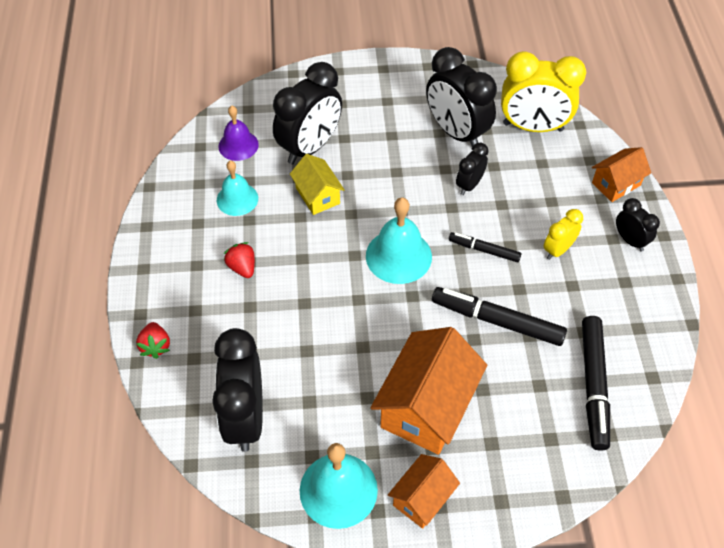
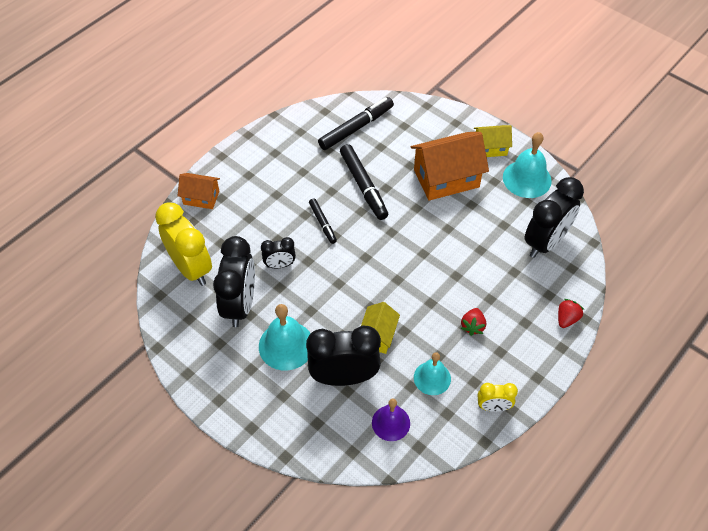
camera: 135 degrees left, 0 degrees up
(398, 256) = (373, 258): turquoise bell -> turquoise bell (286, 345)
(422, 498) = (490, 148): orange house -> yellow house
(558, 250) = (284, 192): yellow clock -> yellow clock (493, 407)
(630, 240) = (241, 167): black clock -> none

